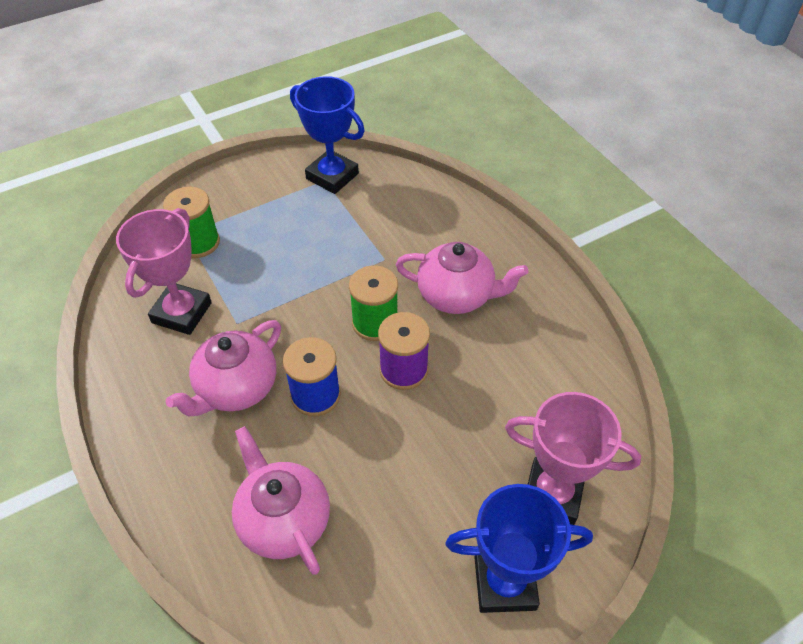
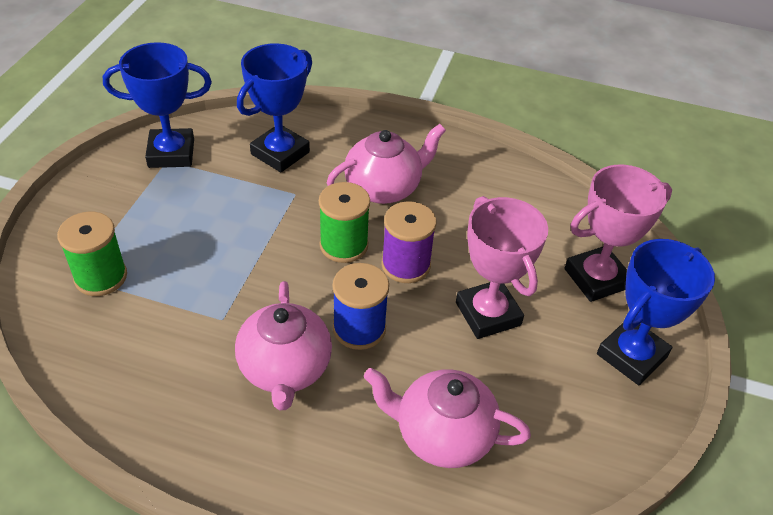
camera: 45 degrees left, 5 degrees down
(182, 313) = (157, 344): pink trophy -> pink trophy (488, 314)
(408, 219) = (280, 153): none -> blue trophy

